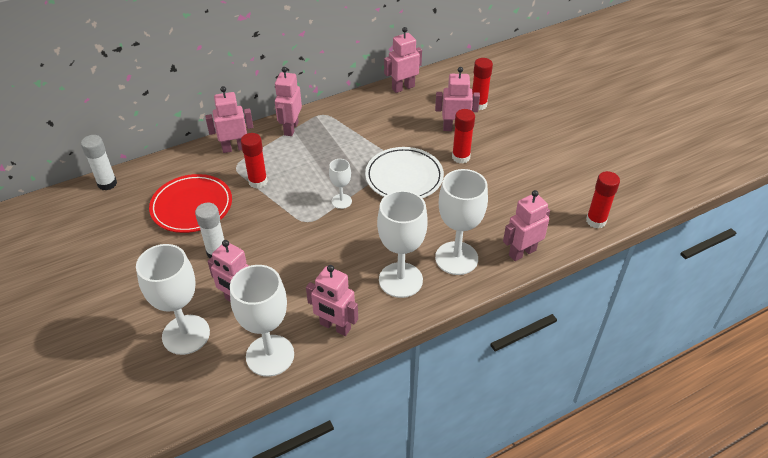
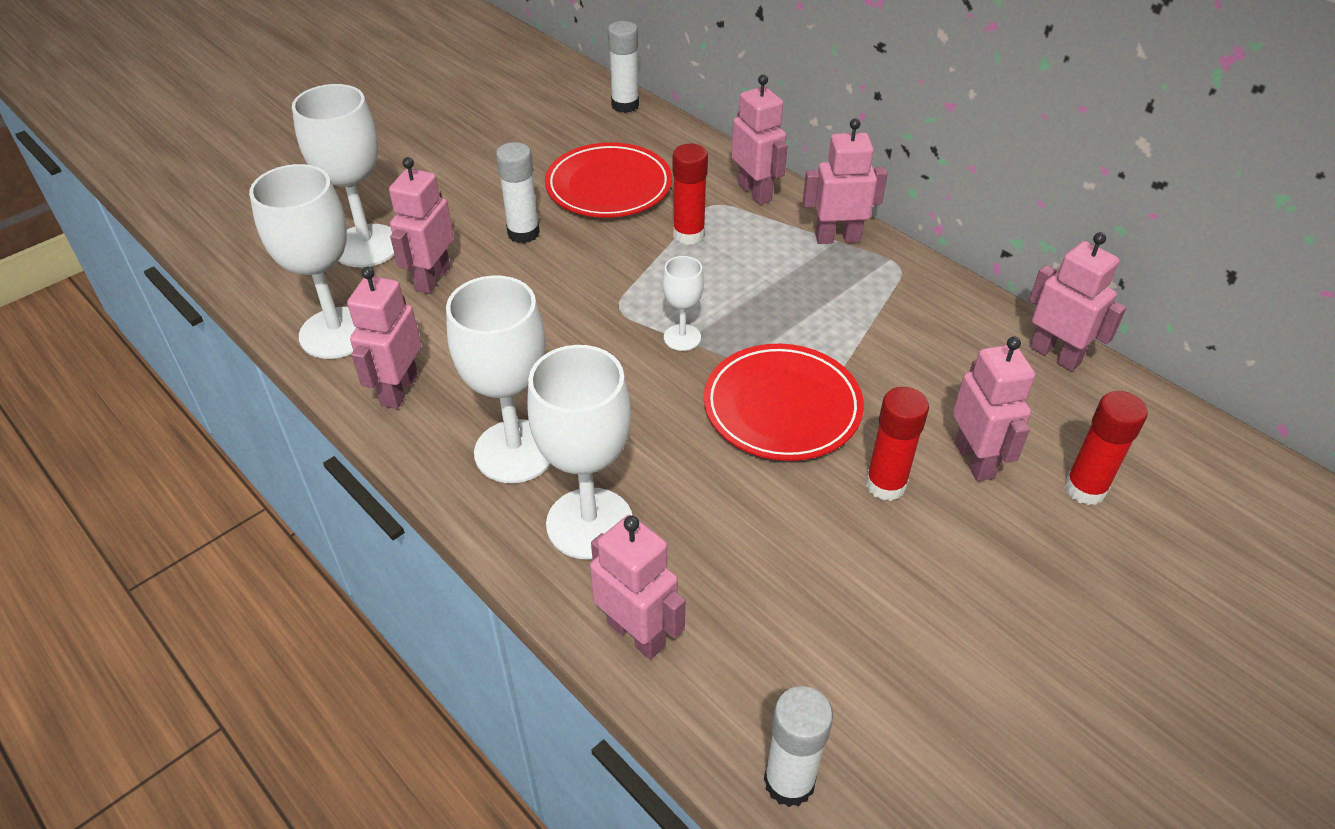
camera: 75 degrees right, 0 degrees up
(404, 177) = (782, 407): white plate -> red plate
(596, 221) = (789, 782): red glue stick -> white glue stick

